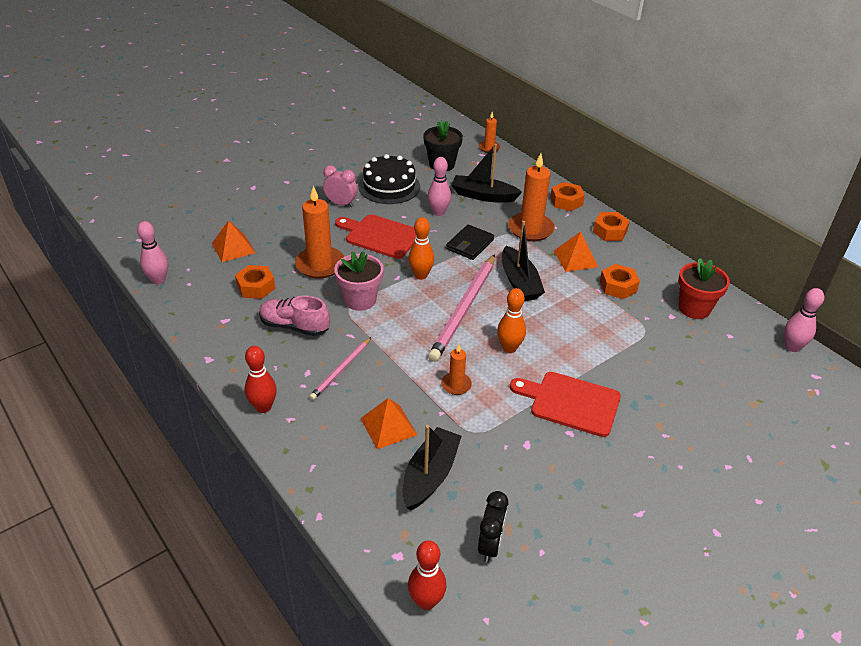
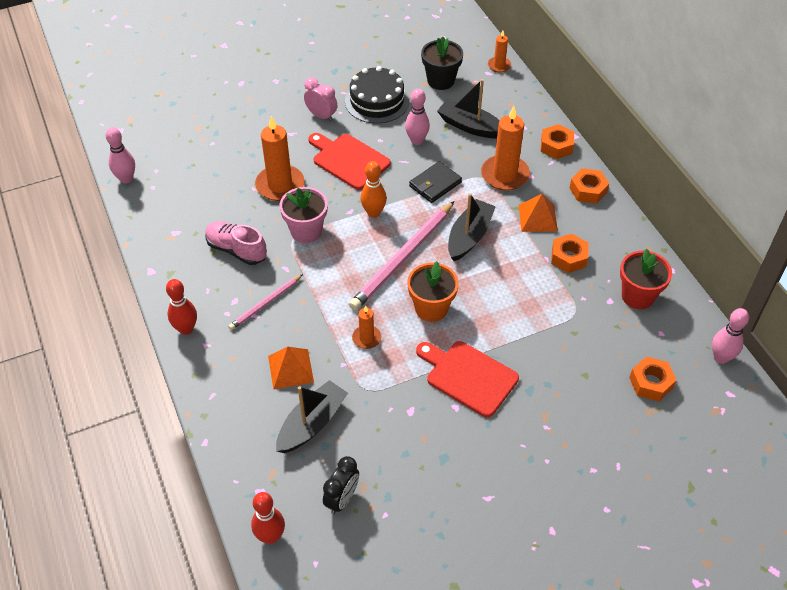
camera: 15 degrees right, 10 degrees up
(233, 248) = (203, 153): orange pyramid -> none
(256, 287) = (213, 201): orange nut -> orange nut (651, 383)
(509, 348) = (431, 308): orange bowling pin -> orange flower pot
(519, 282) = (469, 236): black boat -> black boat turned 150 degrees counterclockwise

